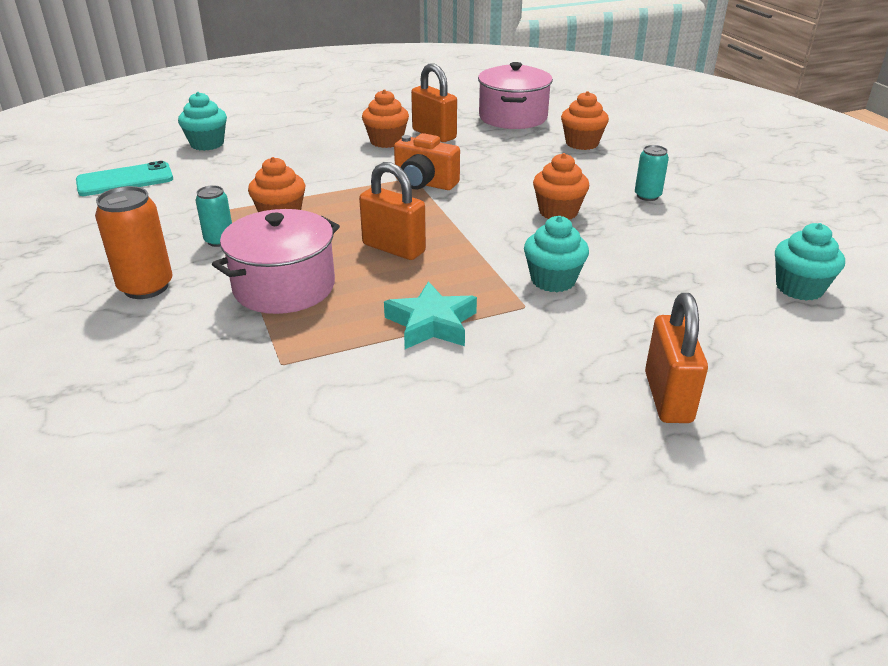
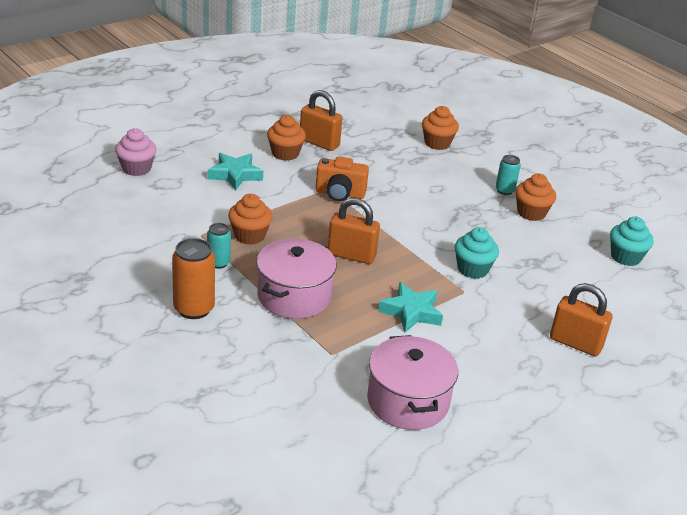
camera: 20 degrees left, 0 degrees up
(125, 180) = (95, 213): turquoise phone -> none
(207, 144) = (136, 168): turquoise cupcake -> pink cupcake
(312, 157) = (235, 175): none -> turquoise star
(513, 117) = (372, 119): pink pot -> pink pot (408, 401)
(558, 212) = (449, 211): orange cupcake -> orange cupcake (531, 213)
(668, 397) = (575, 343): orange padlock -> orange padlock turned 45 degrees counterclockwise

